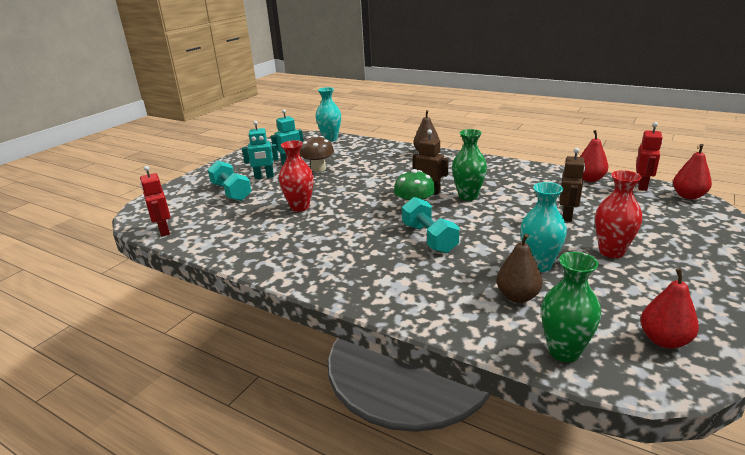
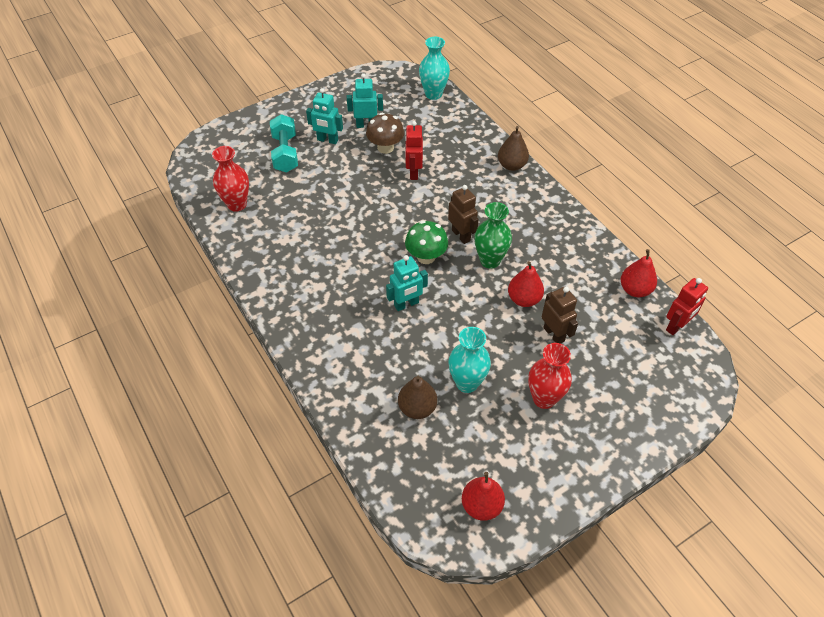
camera: 25 degrees right, 25 degrees up
(163, 231) = (203, 189): red robot -> red robot (413, 172)
(300, 207) = (329, 206): red vase -> red vase (237, 204)
(429, 238) = (406, 304): turquoise dumbbell -> turquoise robot
(564, 351) = (400, 476): green vase -> none
(567, 216) = (554, 334): brown robot -> brown robot turned 75 degrees counterclockwise
(688, 196) = (705, 363): red pear -> red pear (524, 299)

